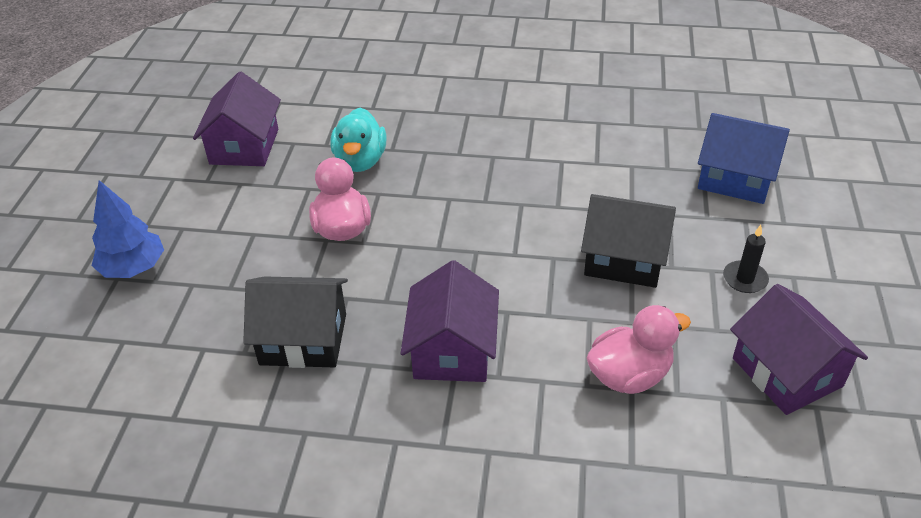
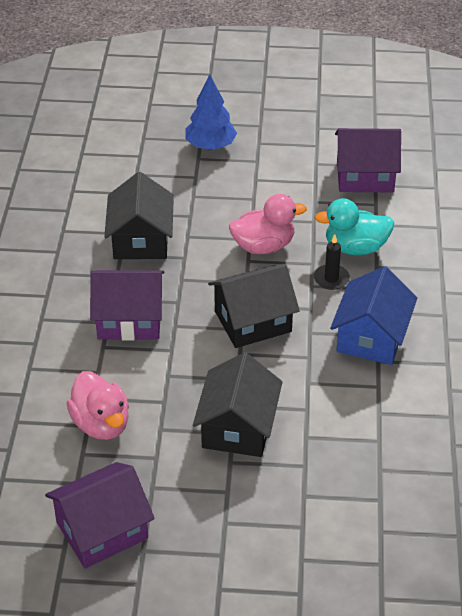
camera: 85 degrees right, 0 degrees up
(465, 242) = (252, 321): none -> black house
(735, 178) = (369, 526): blue house -> blue house (371, 337)
(745, 279) = (216, 515): black candle -> black candle (331, 279)

